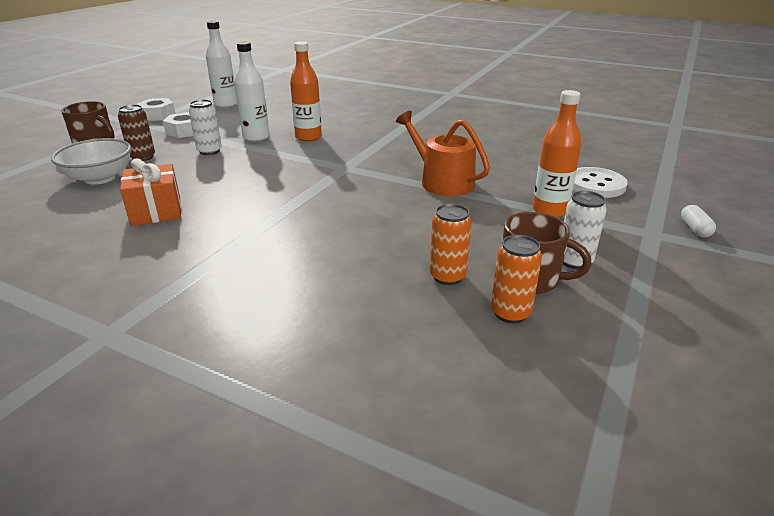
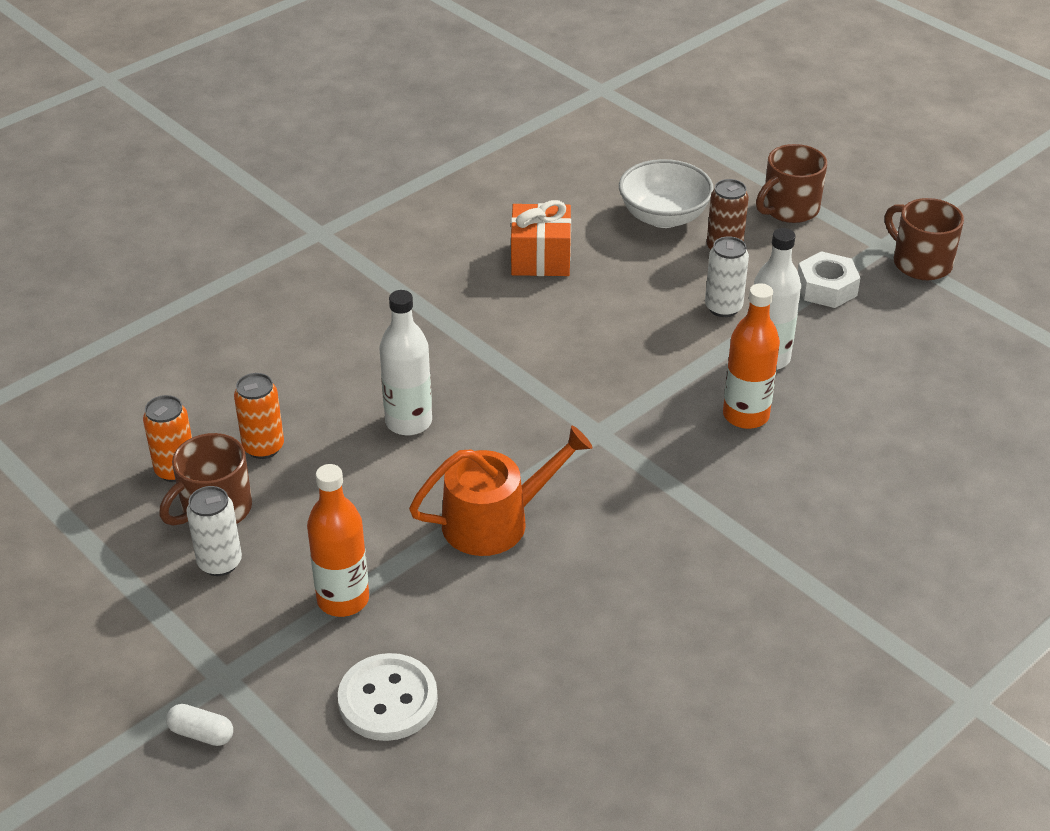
camera: 110 degrees right, 10 degrees up
(158, 115) = (920, 263): white nut -> brown mug
(225, 104) = (965, 340): white bottle -> white bottle (408, 422)

